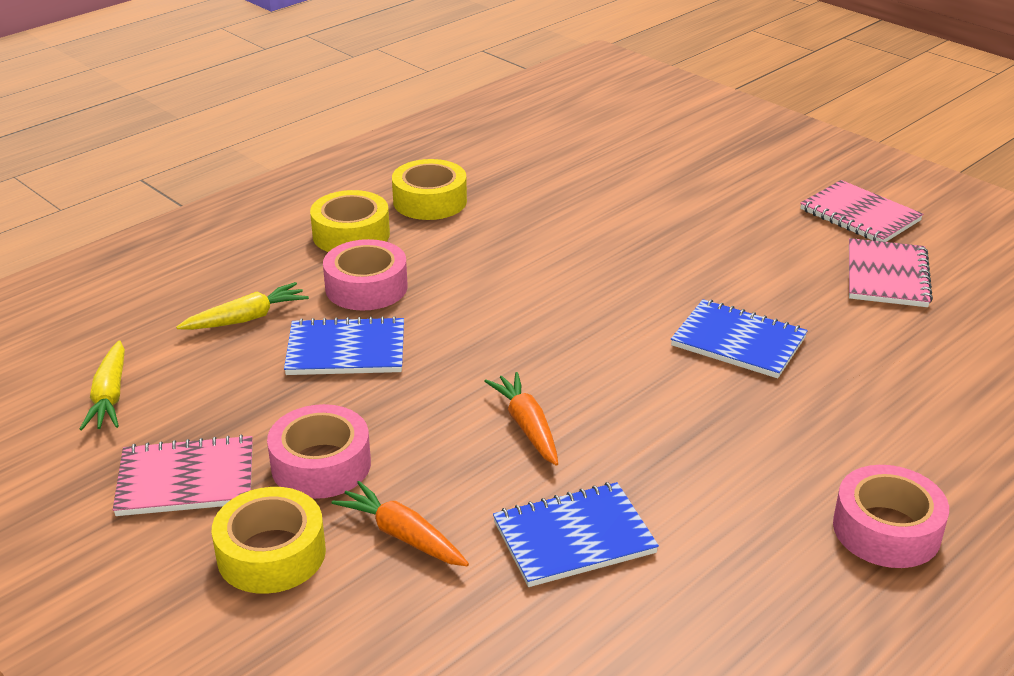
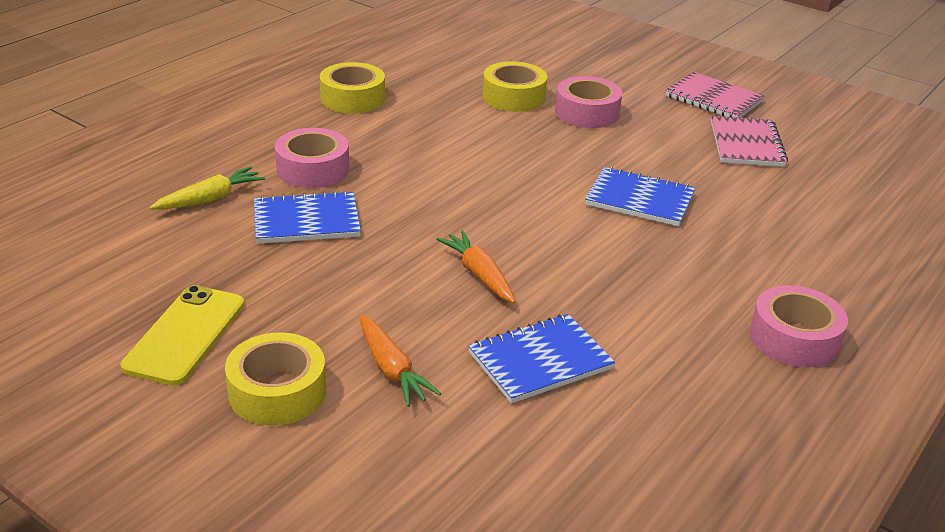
camera: 10 degrees left, 0 degrees up
(110, 396) = (98, 269): yellow carrot -> none
(186, 480) = (185, 335): pink notebook -> yellow phone
(321, 465) = (305, 315): pink tape -> pink tape (587, 112)
(351, 234) = (289, 127): yellow tape -> yellow tape (513, 97)
(402, 536) = (391, 369): orange carrot -> orange carrot turned 150 degrees counterclockwise

